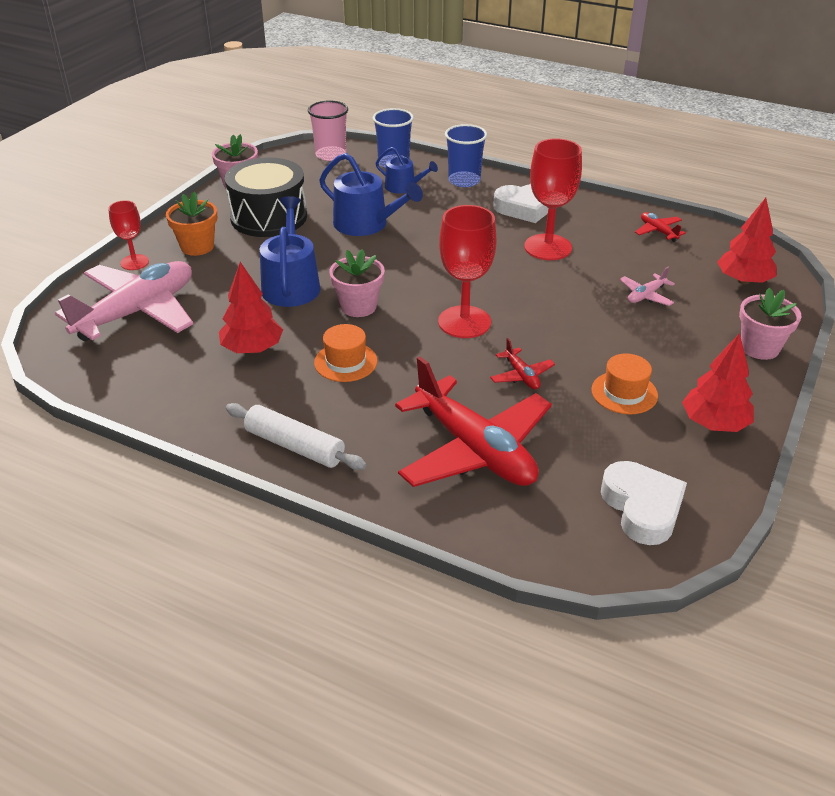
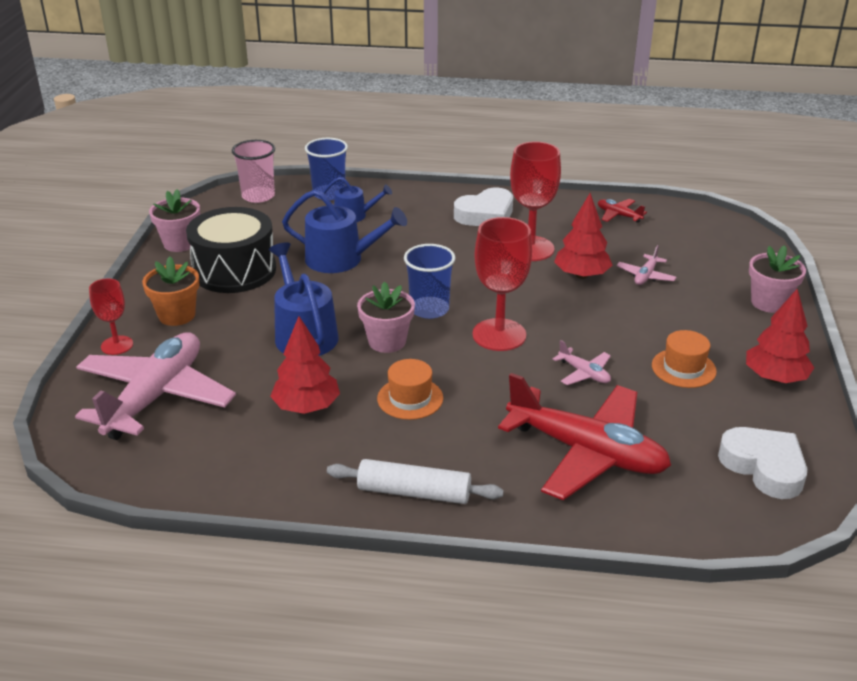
camera: 20 degrees left, 5 degrees down
(464, 181) = (410, 199): blue cup -> blue cup (429, 309)
(521, 375) = (584, 373): red plane -> pink plane
(743, 281) = (718, 246): red tree -> red tree (581, 275)

